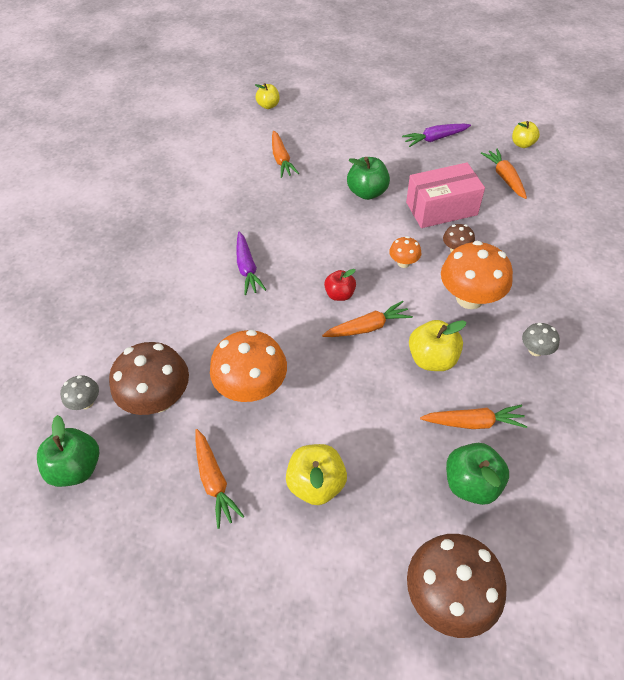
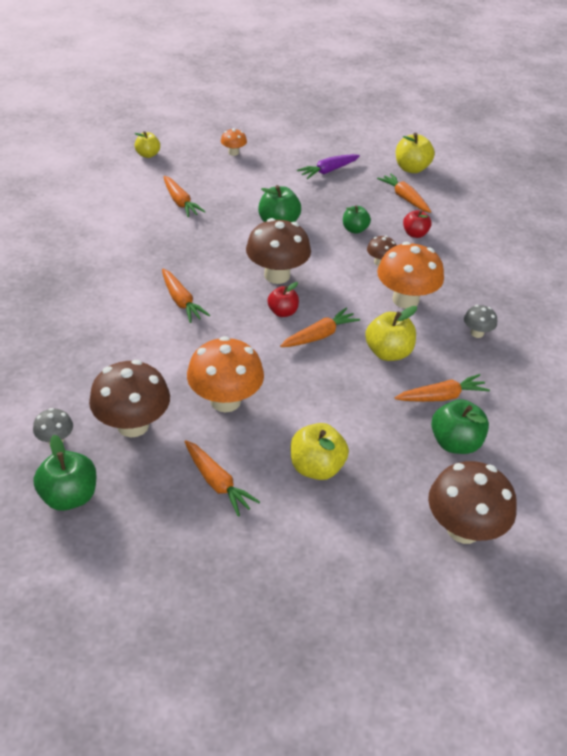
camera: 20 degrees left, 10 degrees down
(247, 268) = (181, 301): purple carrot -> orange carrot
(347, 251) = (277, 275): none -> brown mushroom
(403, 263) = (334, 278): orange mushroom -> orange mushroom (233, 152)
(441, 208) = (354, 229): pink box -> green apple
(503, 221) = (415, 234): none -> red apple
(522, 144) = (411, 168): yellow apple -> yellow apple, size x1.53

